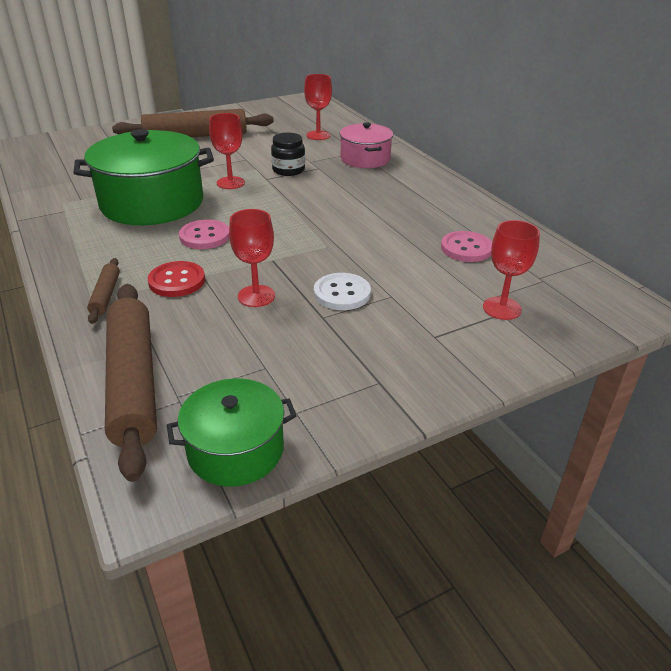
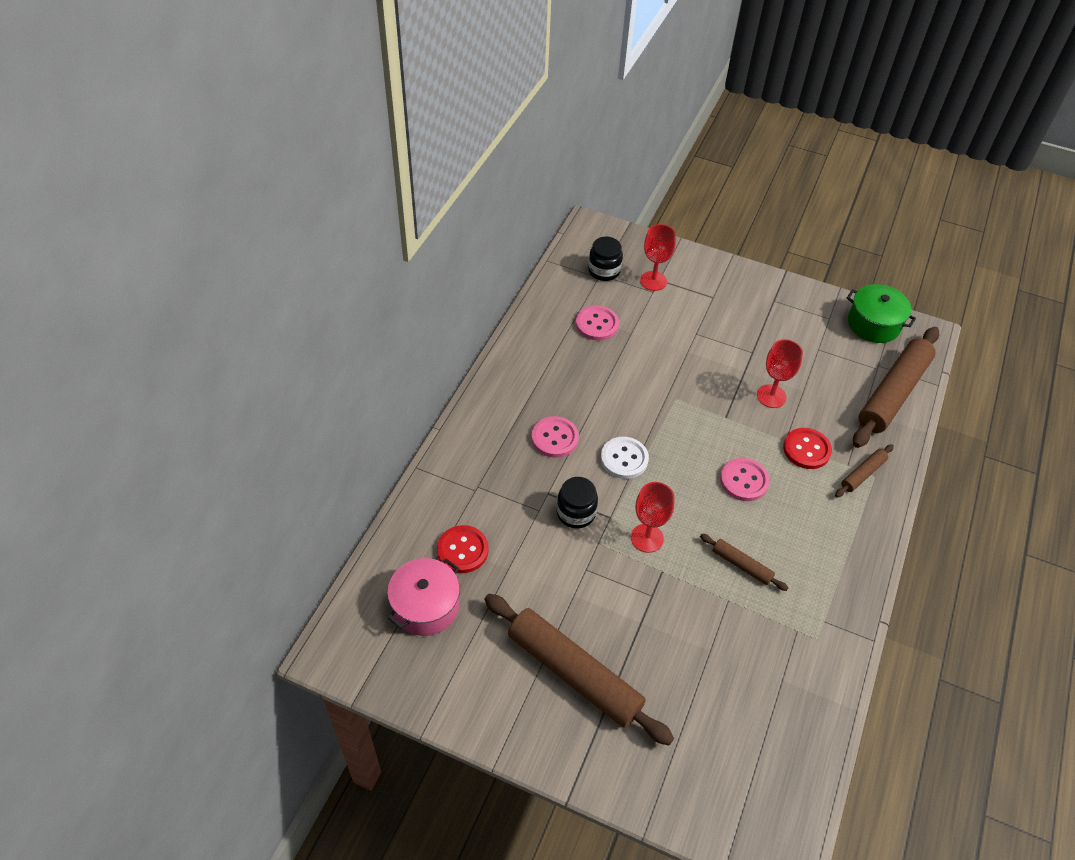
camera: 130 degrees left, 15 degrees up
(152, 203) = (741, 565): green pot -> brown rolling pin
(318, 135) = (462, 550): red goblet -> red button
(342, 293) = (720, 357): white button -> white button (624, 459)
(360, 185) = (554, 438): none -> pink button
(365, 159) = (491, 469): pink pot -> pink pot (425, 606)
(547, 285) = (604, 271): none -> black jar

